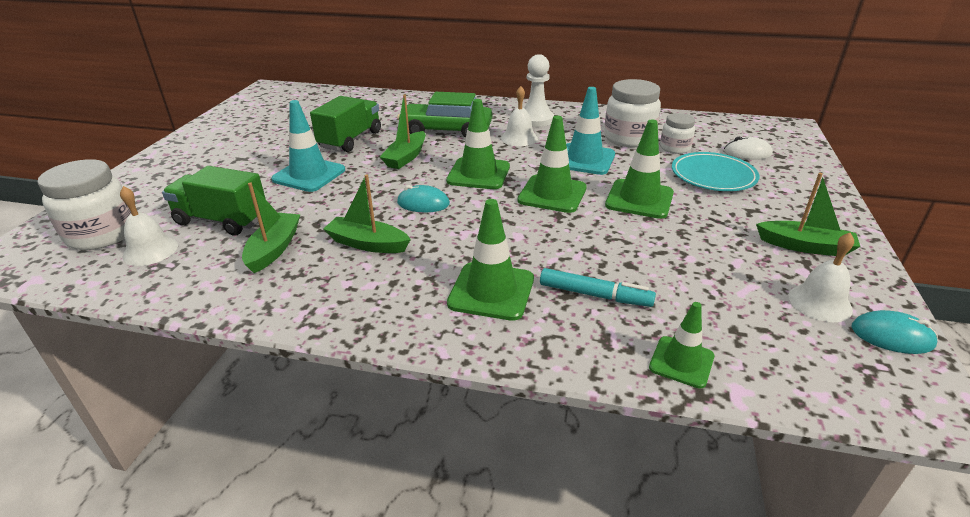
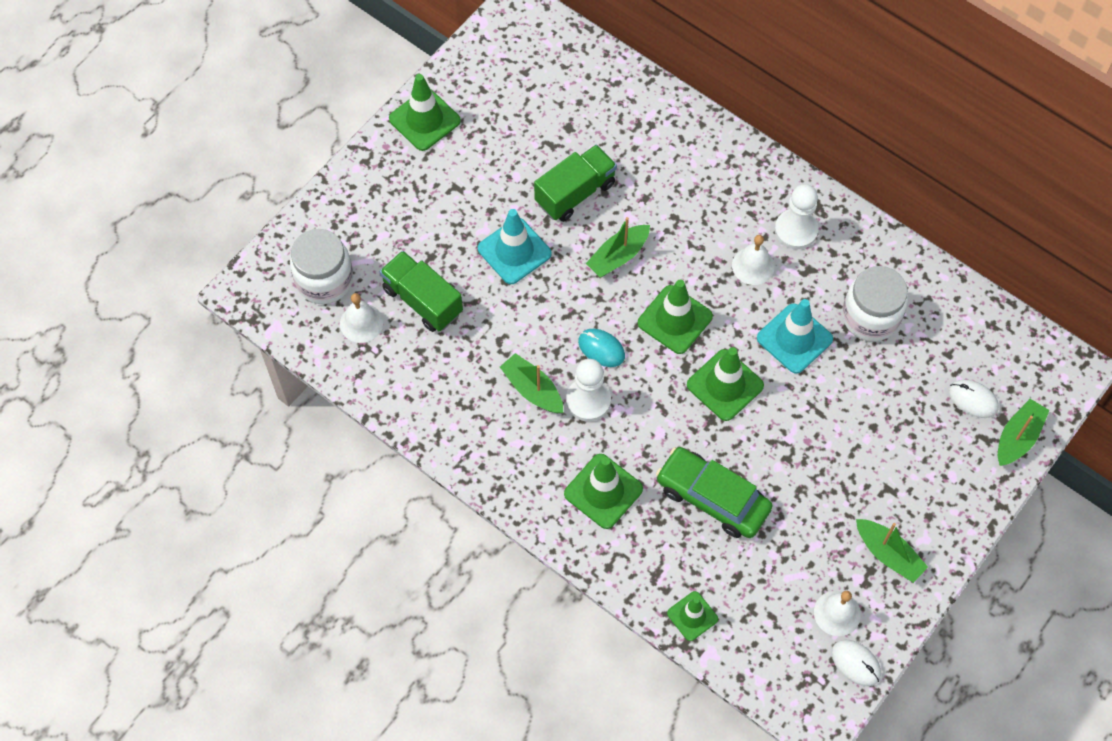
camera: 25 degrees right, 30 degrees up
(274, 249) = (457, 363): green boat -> green boat (1017, 437)
(431, 235) = (588, 400): none -> white pawn
(446, 130) = (684, 214): green car -> green car (712, 498)
(595, 295) = (677, 530): turquoise marker -> none
(639, 199) = (799, 428): green traffic cone -> green traffic cone (424, 120)
(675, 148) = (904, 358): white jar -> none
(713, 176) = (901, 423): turquoise plate -> none
(892, 336) = (856, 663): turquoise mouse -> white mouse

